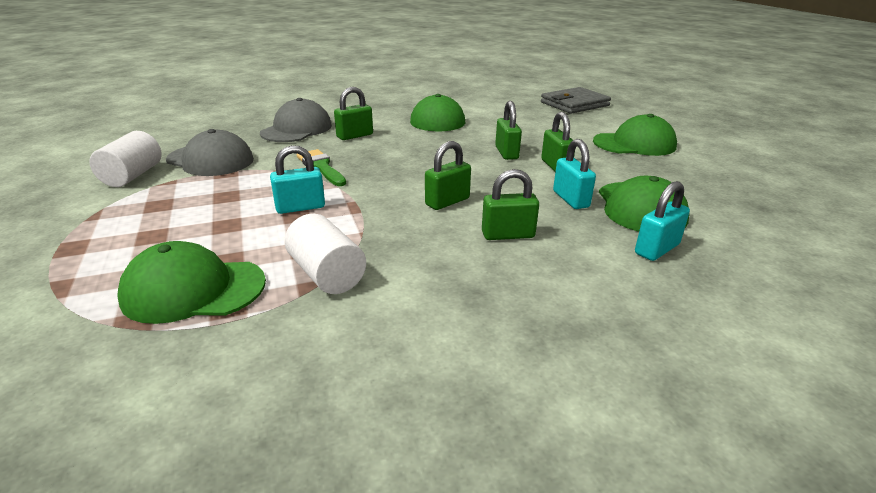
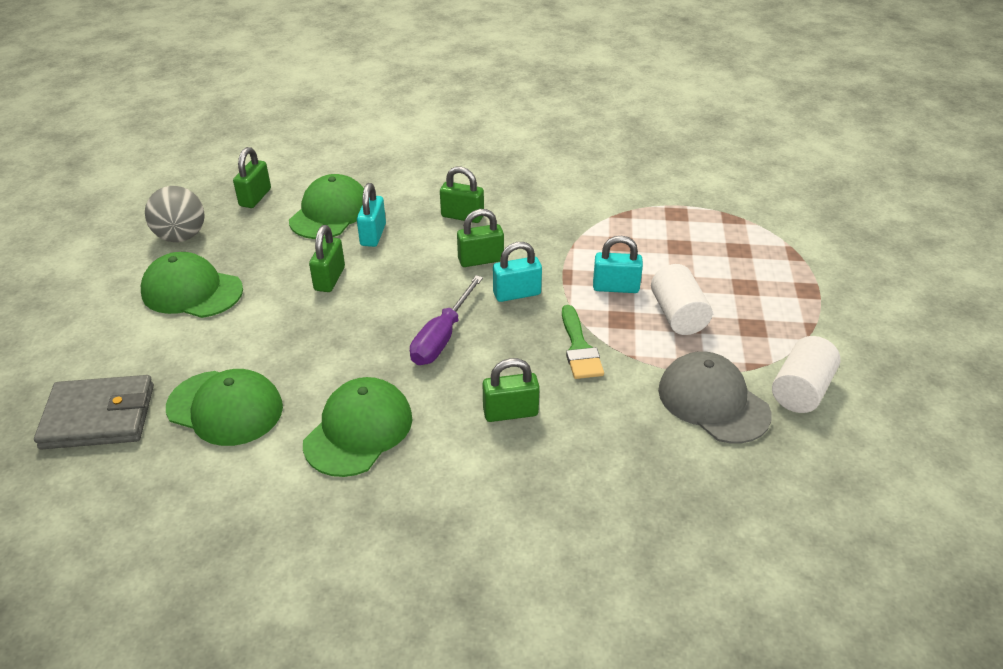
camera: 155 degrees left, 10 degrees up
(193, 290) = (700, 229): green cap -> green cap (225, 408)
(297, 129) = (588, 461): grey cap -> none
(327, 274) = (610, 218): white cylinder -> white cylinder (678, 315)
(430, 154) = (442, 337): none -> purple screwdriver
(506, 153) = (353, 315): green padlock -> green padlock (255, 197)
(657, 249) = (374, 181): turquoise padlock -> turquoise padlock (517, 294)
(714, 166) = (181, 237): none -> grey ball

